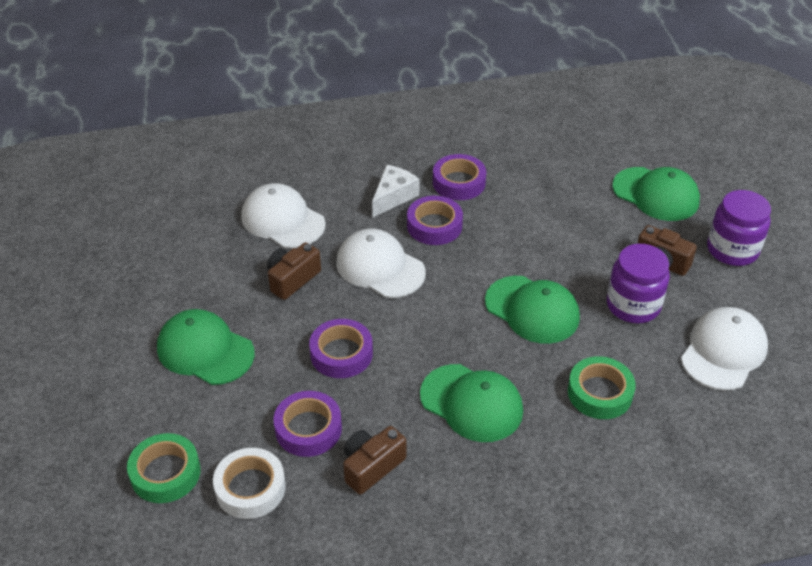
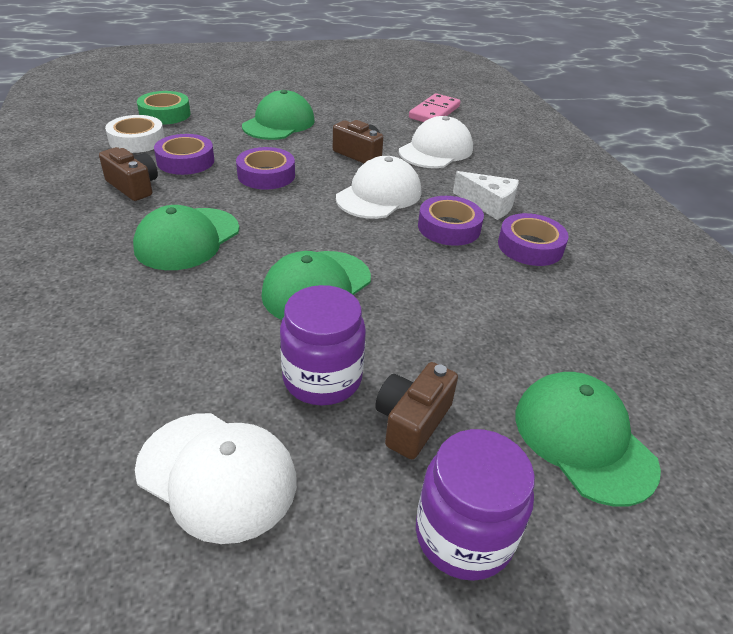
camera: 85 degrees right, 5 degrees down
(182, 213) = (434, 112): none -> pink domino
(599, 393) = (173, 329): green tape -> none
(656, 194) = (583, 439): green cap -> green cap turned 120 degrees clockwise

